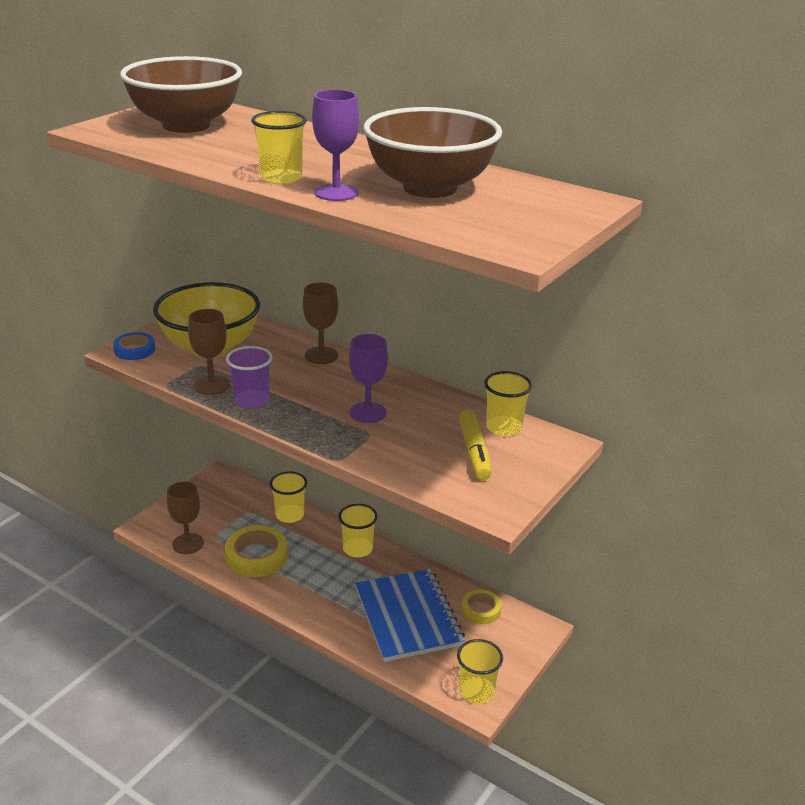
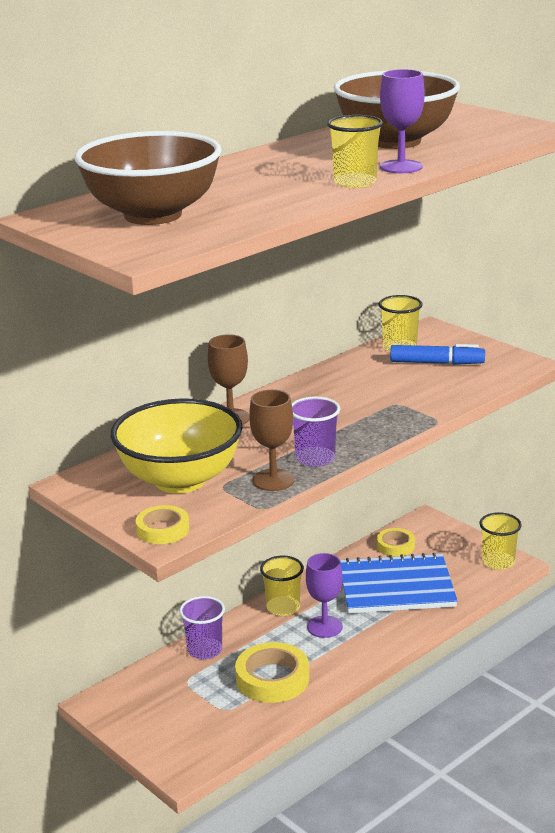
camera: 75 degrees left, 5 degrees down
(134, 350) = (163, 529): blue tape -> yellow tape
(188, 544) = (231, 732): brown goblet -> none
(289, 515) = (204, 650): yellow cup -> purple cup
(368, 412) = (357, 402): purple goblet -> purple goblet (324, 627)
(474, 452) = (437, 363): yellow marker -> blue marker

